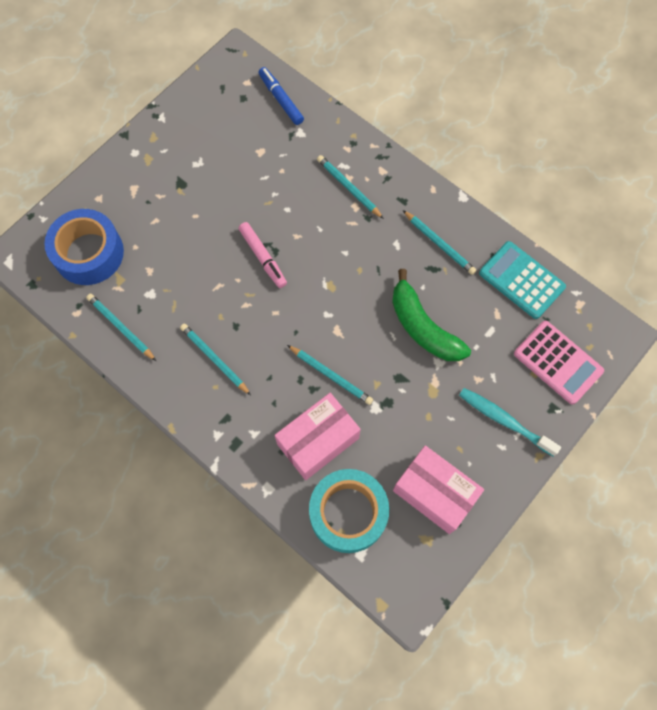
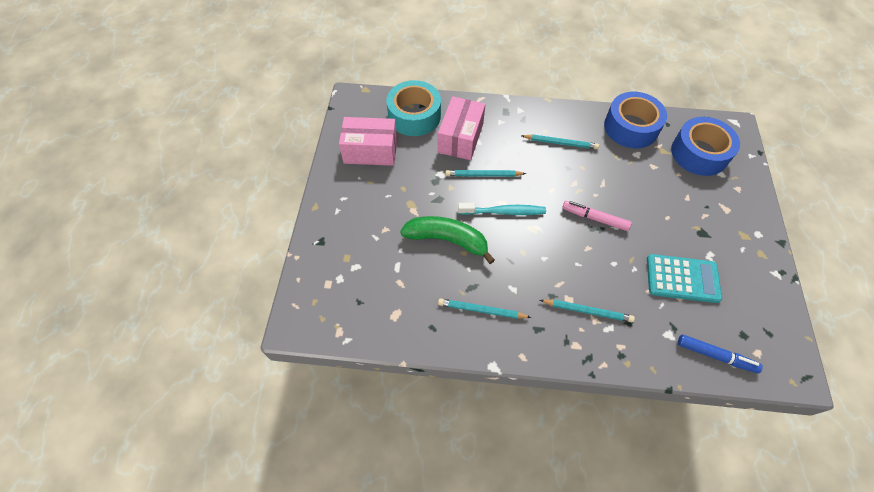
camera: 145 degrees right, 10 degrees down
(121, 327) = (631, 127): turquoise pencil -> blue tape
(504, 420) = (351, 214): turquoise toothbrush -> turquoise toothbrush (504, 212)
(521, 280) = (397, 321): turquoise calculator -> turquoise calculator (682, 278)
(558, 362) = (333, 275): pink calculator -> none

